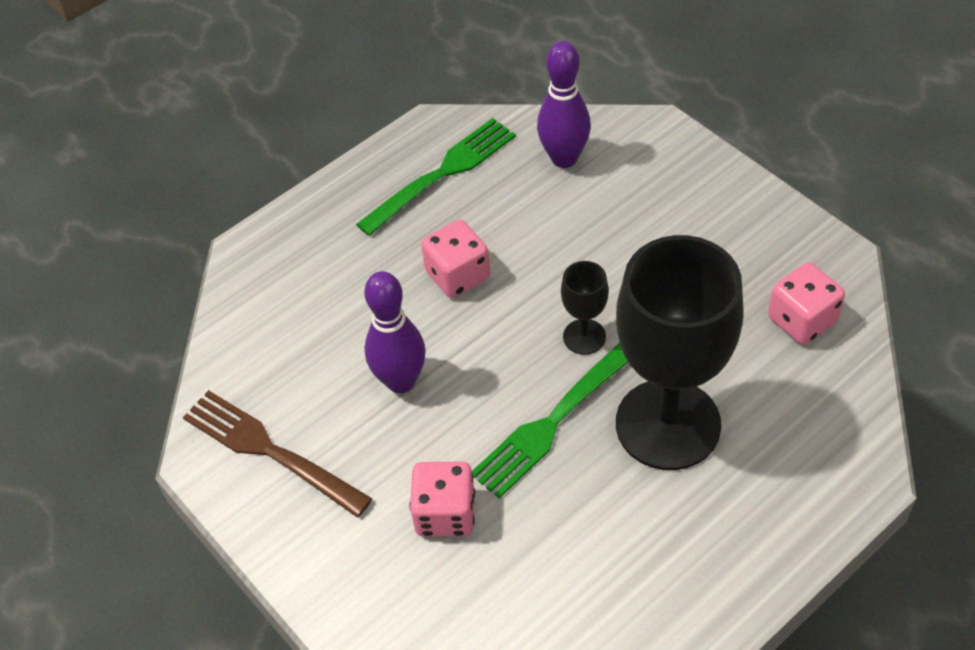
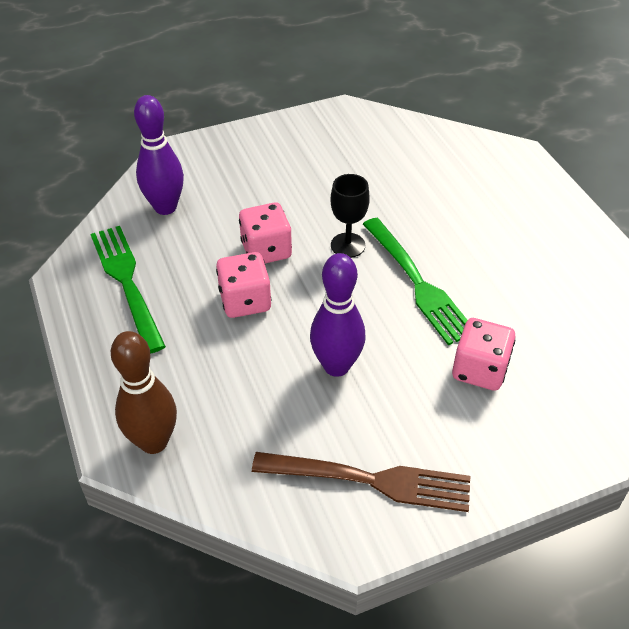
camera: 75 degrees left, 5 degrees down
(261, 272) = (154, 442): none -> brown bowling pin
(270, 451) = (370, 480): brown fork -> brown fork turned 135 degrees counterclockwise
(668, 424) = (445, 226): black goblet -> none
(802, 320) = (388, 141): pink dice -> pink dice (266, 250)

